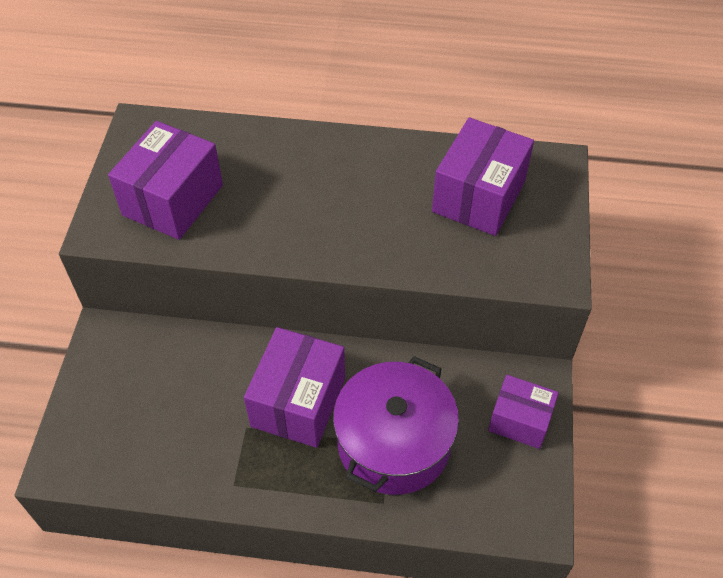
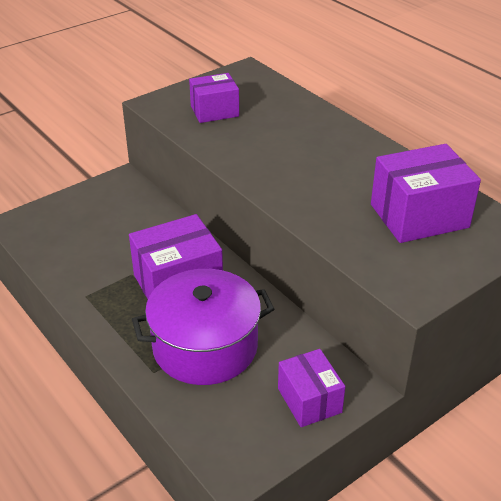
camera: 45 degrees right, 15 degrees down
(173, 200) = (214, 111): purple box -> purple box, size x0.64

